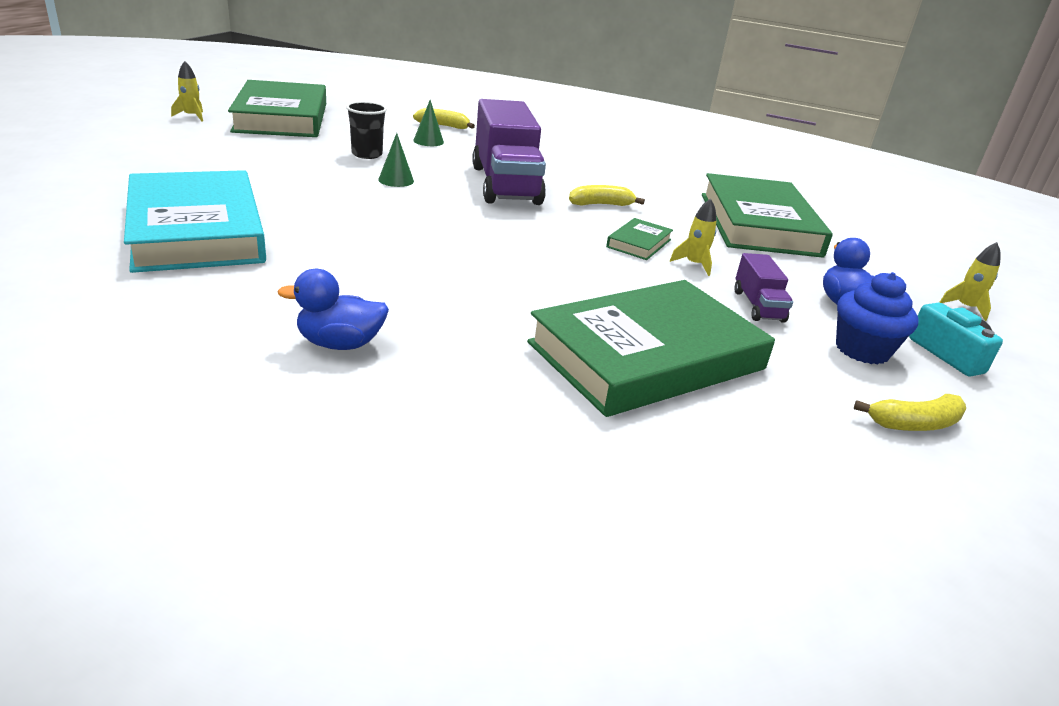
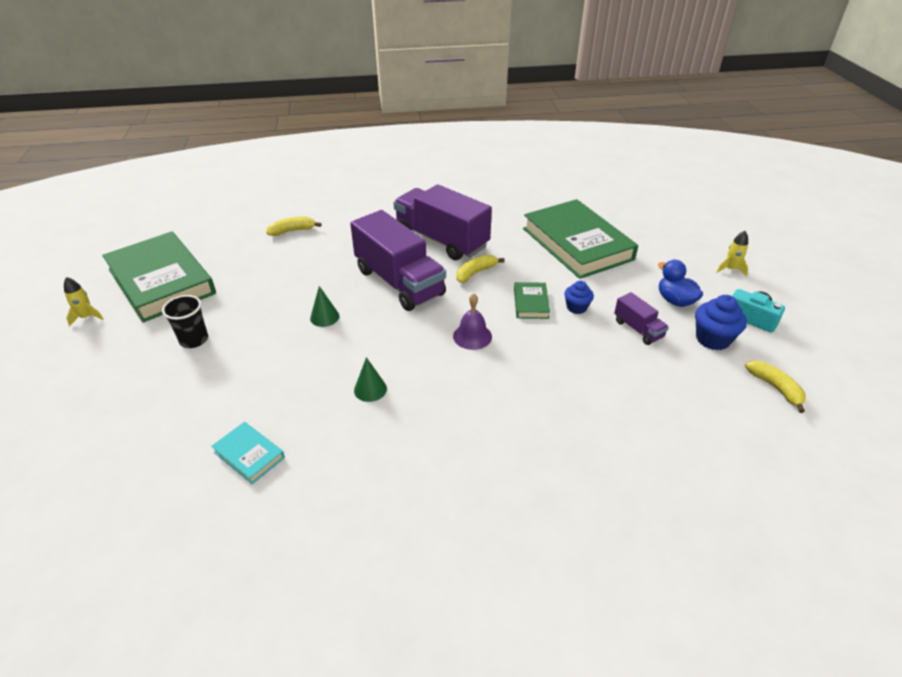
camera: 25 degrees left, 10 degrees up
(197, 230) = (249, 455): turquoise book -> turquoise book, size x0.43
(340, 344) = (458, 510): blue duck -> none
(367, 154) = (274, 296): black cup -> black cup (194, 340)
(428, 141) = (300, 256): green cone -> green cone (370, 389)
(535, 241) = (472, 336): none -> purple bell
(592, 174) = (441, 240): none -> purple truck
(647, 356) = (622, 412): green book -> none
(694, 264) = (576, 307): yellow rocket -> blue cupcake
(914, 424) = (775, 388): yellow banana -> yellow banana turned 75 degrees counterclockwise

